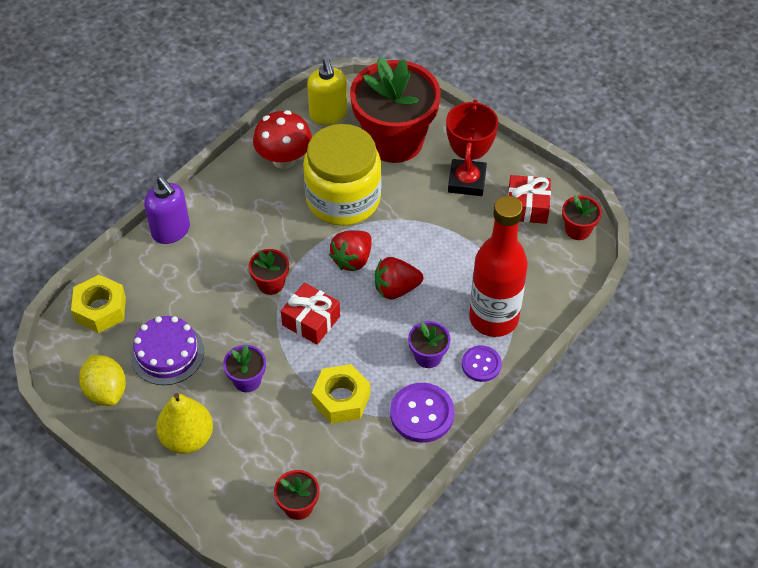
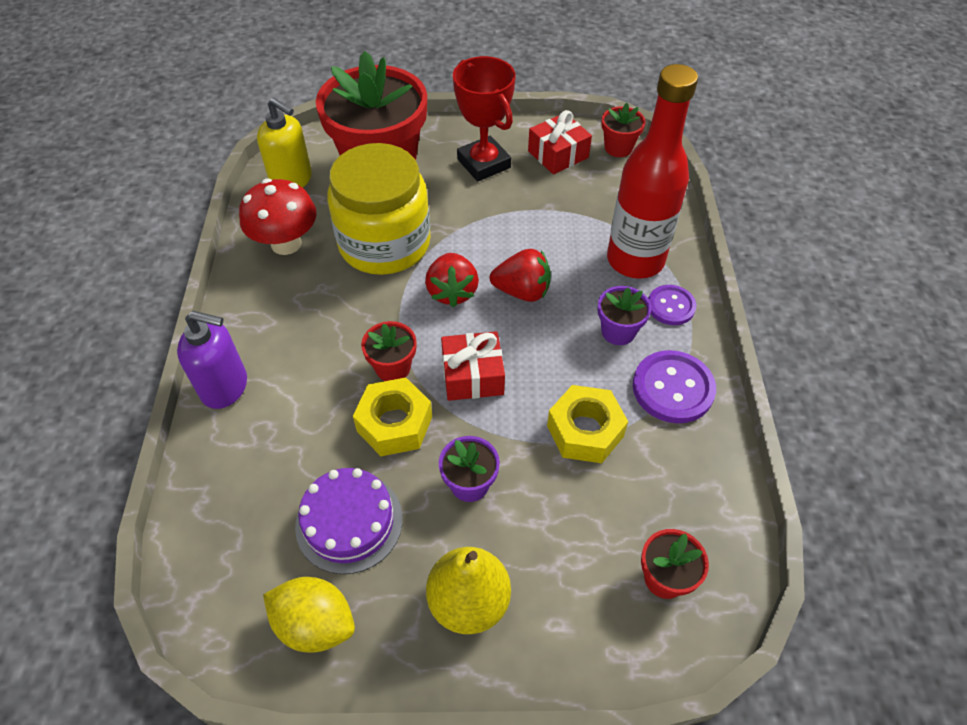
camera: 40 degrees left, 0 degrees up
(100, 309) = (216, 531): yellow nut -> yellow nut (394, 424)
(396, 289) = (522, 291): red strawberry -> red strawberry turned 120 degrees counterclockwise

